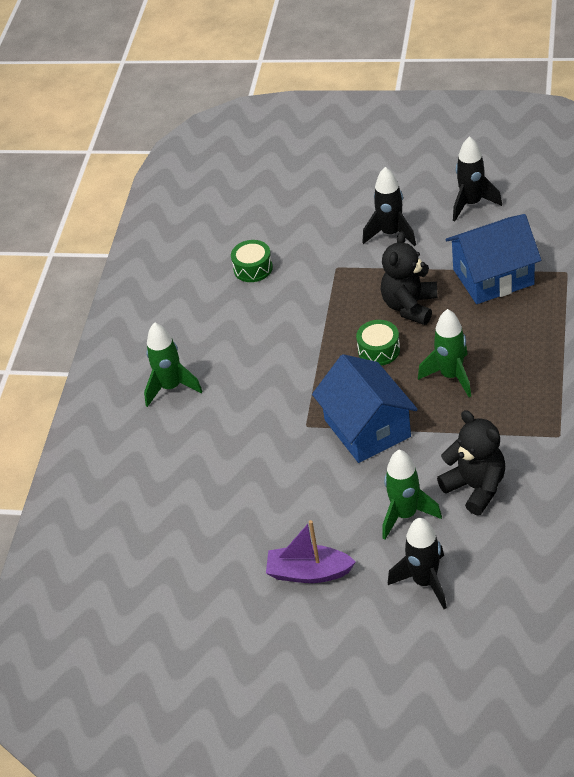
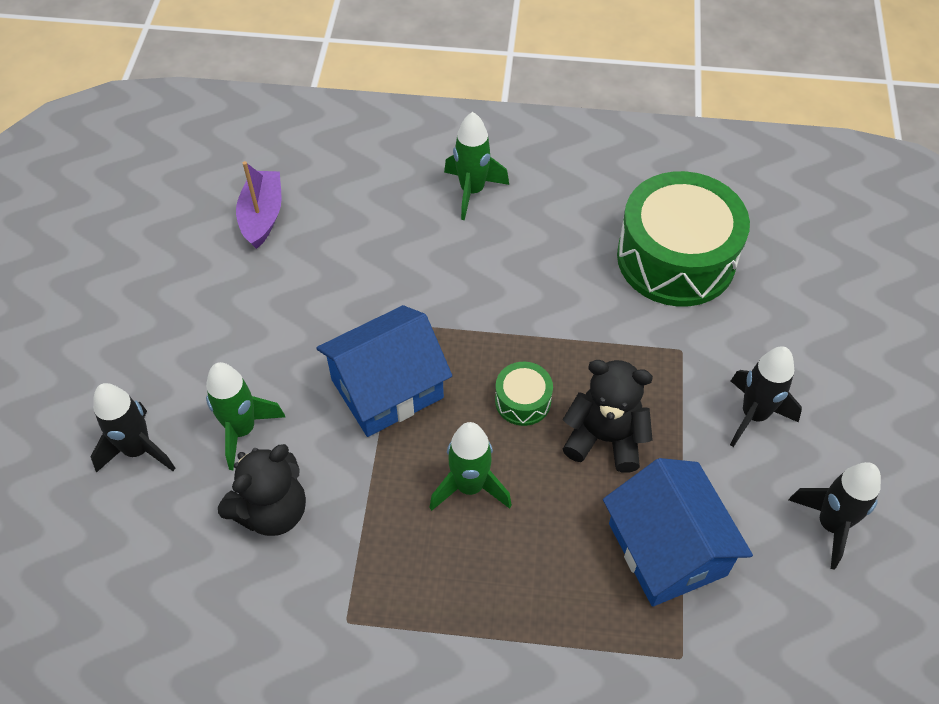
camera: 80 degrees right, 10 degrees up
(253, 268) = (676, 258): green drum -> green drum, size x2.30
(309, 572) = (178, 333): purple boat -> purple boat (262, 216)

